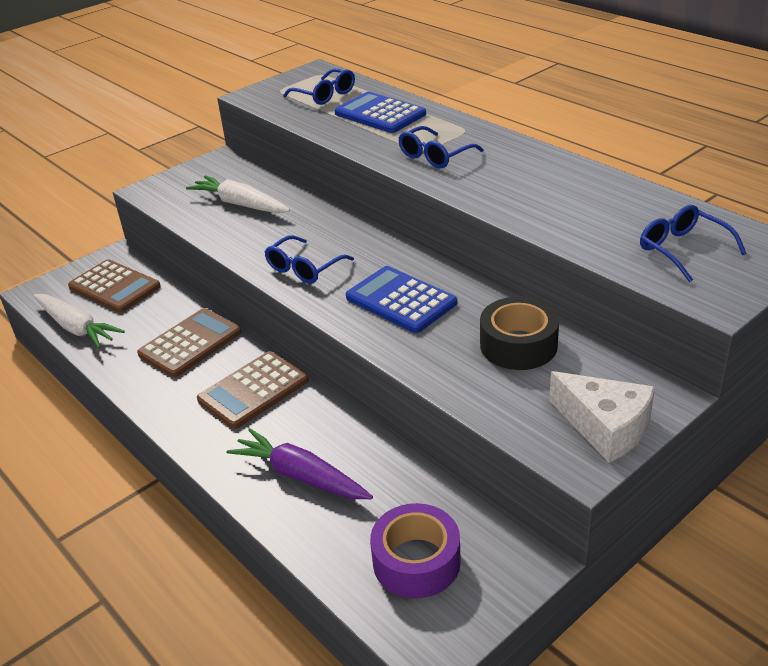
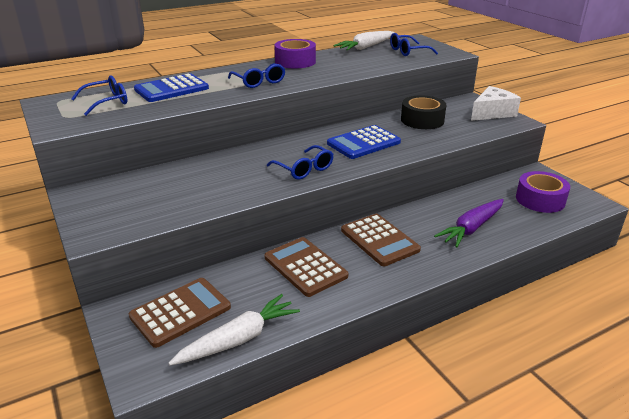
camera: 80 degrees left, 5 degrees down
(240, 204) = (180, 188): white carrot -> white carrot (366, 47)
(540, 162) = (295, 61): none -> purple tape

